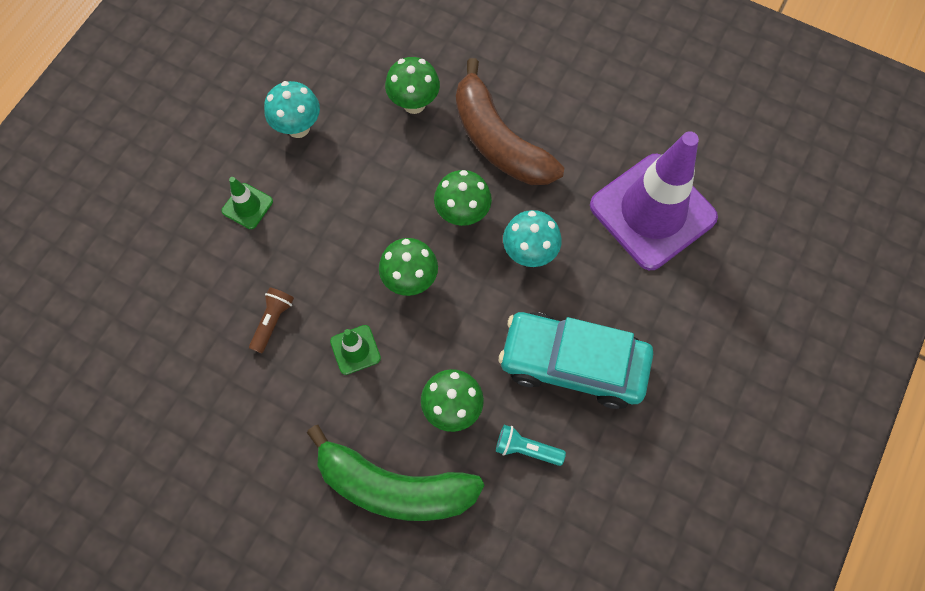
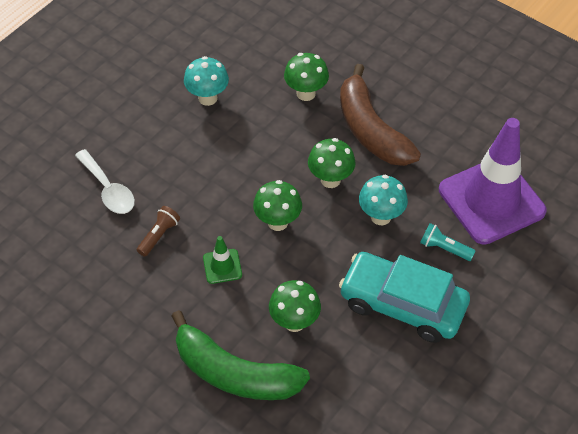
camera: 10 degrees right, 15 degrees down
(200, 269) = (108, 189): none -> white spoon
(247, 206) = (155, 149): green traffic cone -> none
(526, 449) = (351, 362): turquoise flashlight -> turquoise flashlight (444, 248)

